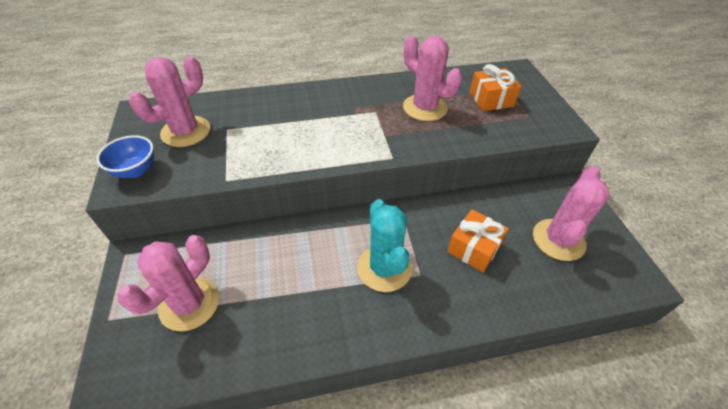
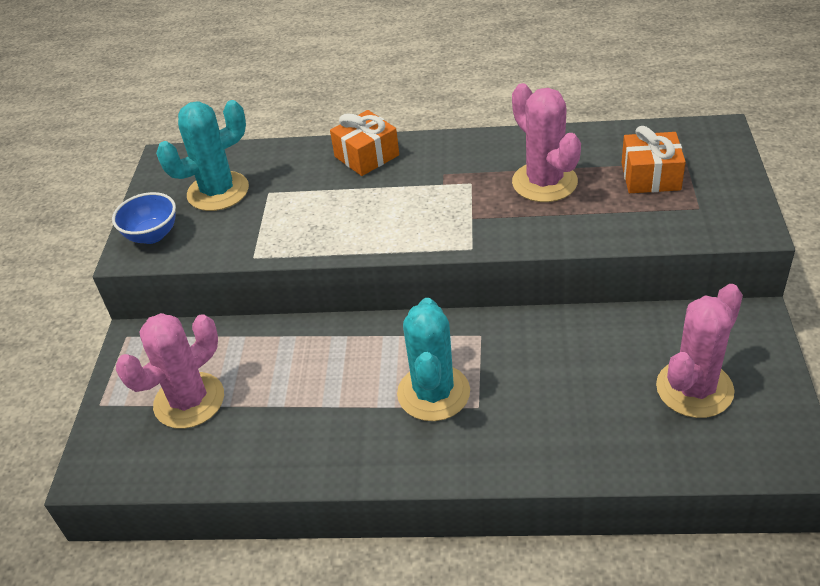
camera: 20 degrees right, 5 degrees down
(186, 131) = (218, 191): pink cactus -> turquoise cactus
(474, 248) = (564, 384): orange gift -> orange gift (366, 156)

